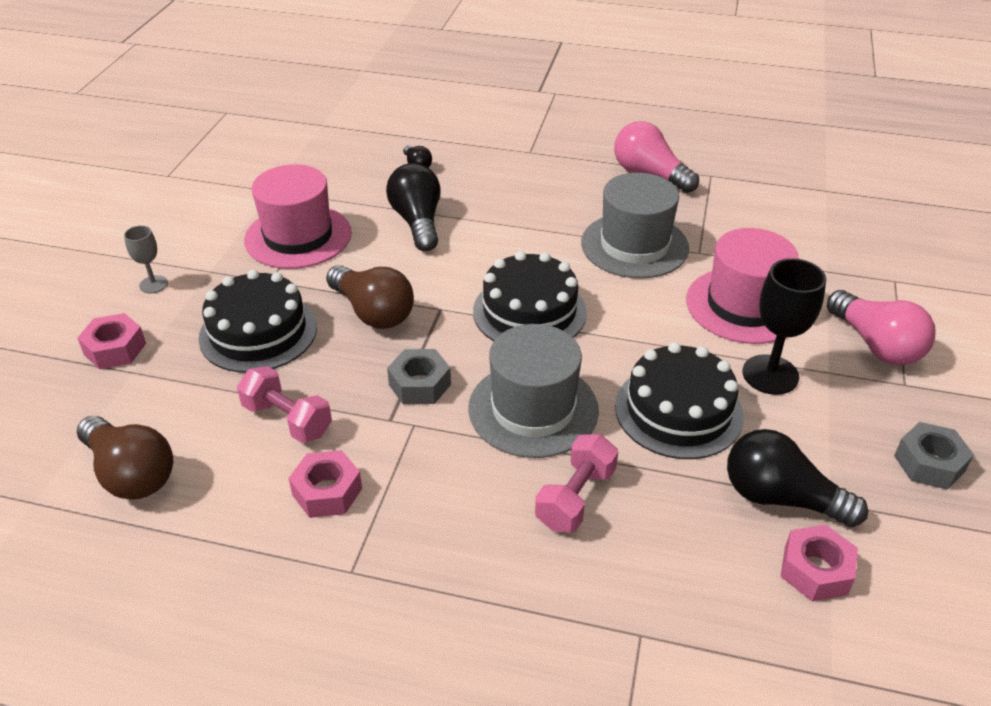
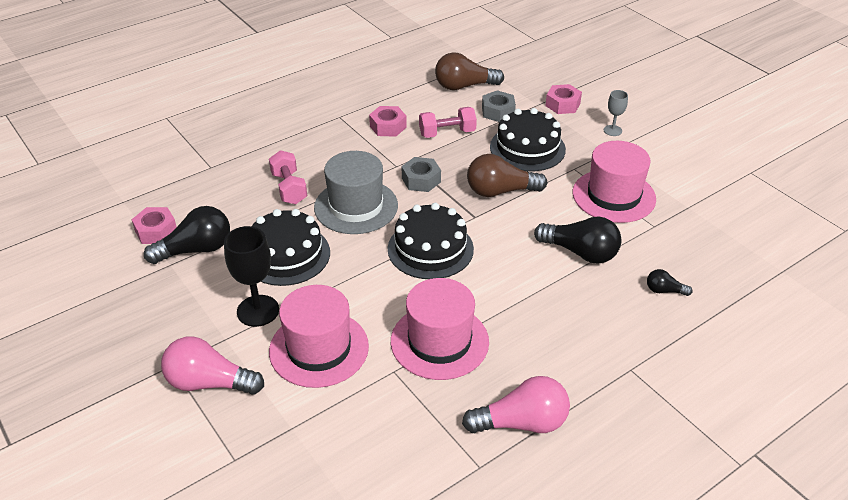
camera: 130 degrees right, 0 degrees up
(634, 245) = (439, 341): grey hat -> pink hat
(929, 463) = (128, 320): grey nut -> grey nut (498, 112)

